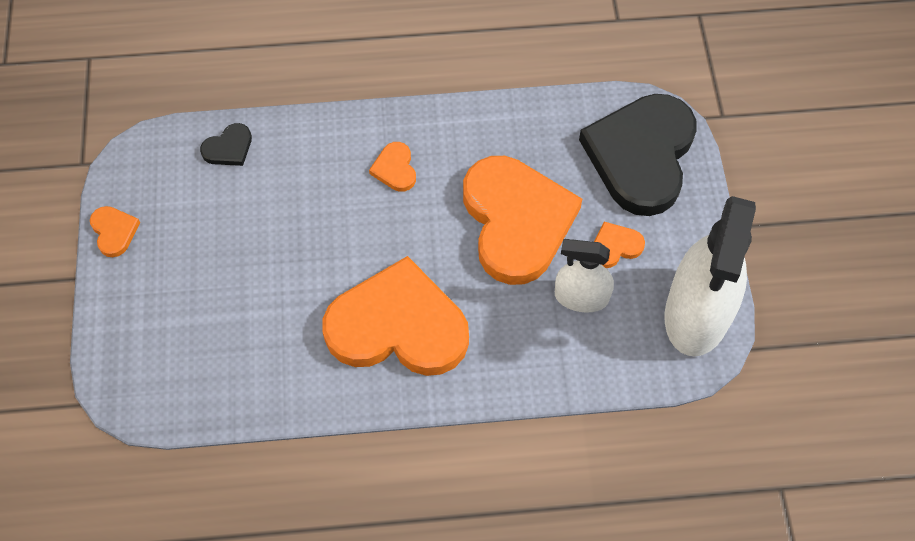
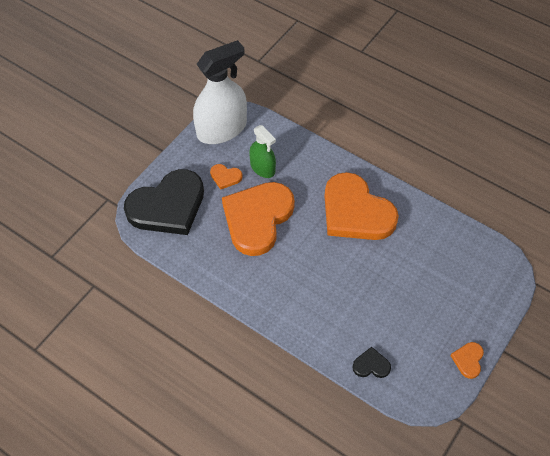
camera: 140 degrees left, 5 degrees down
(395, 169) = (291, 287): orange heart -> none
(581, 297) = (262, 168): white spray bottle -> green spray bottle

